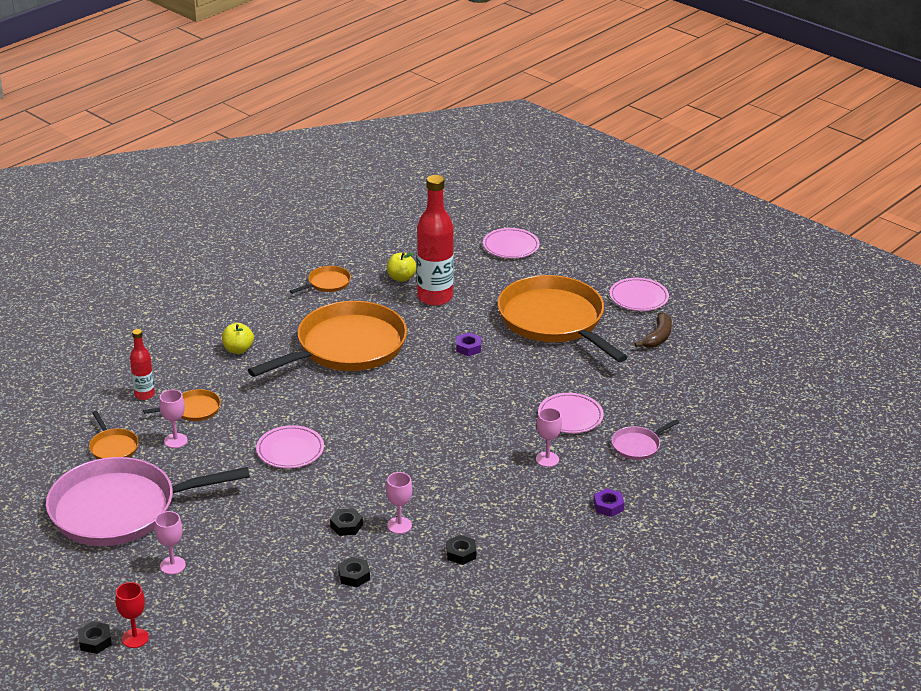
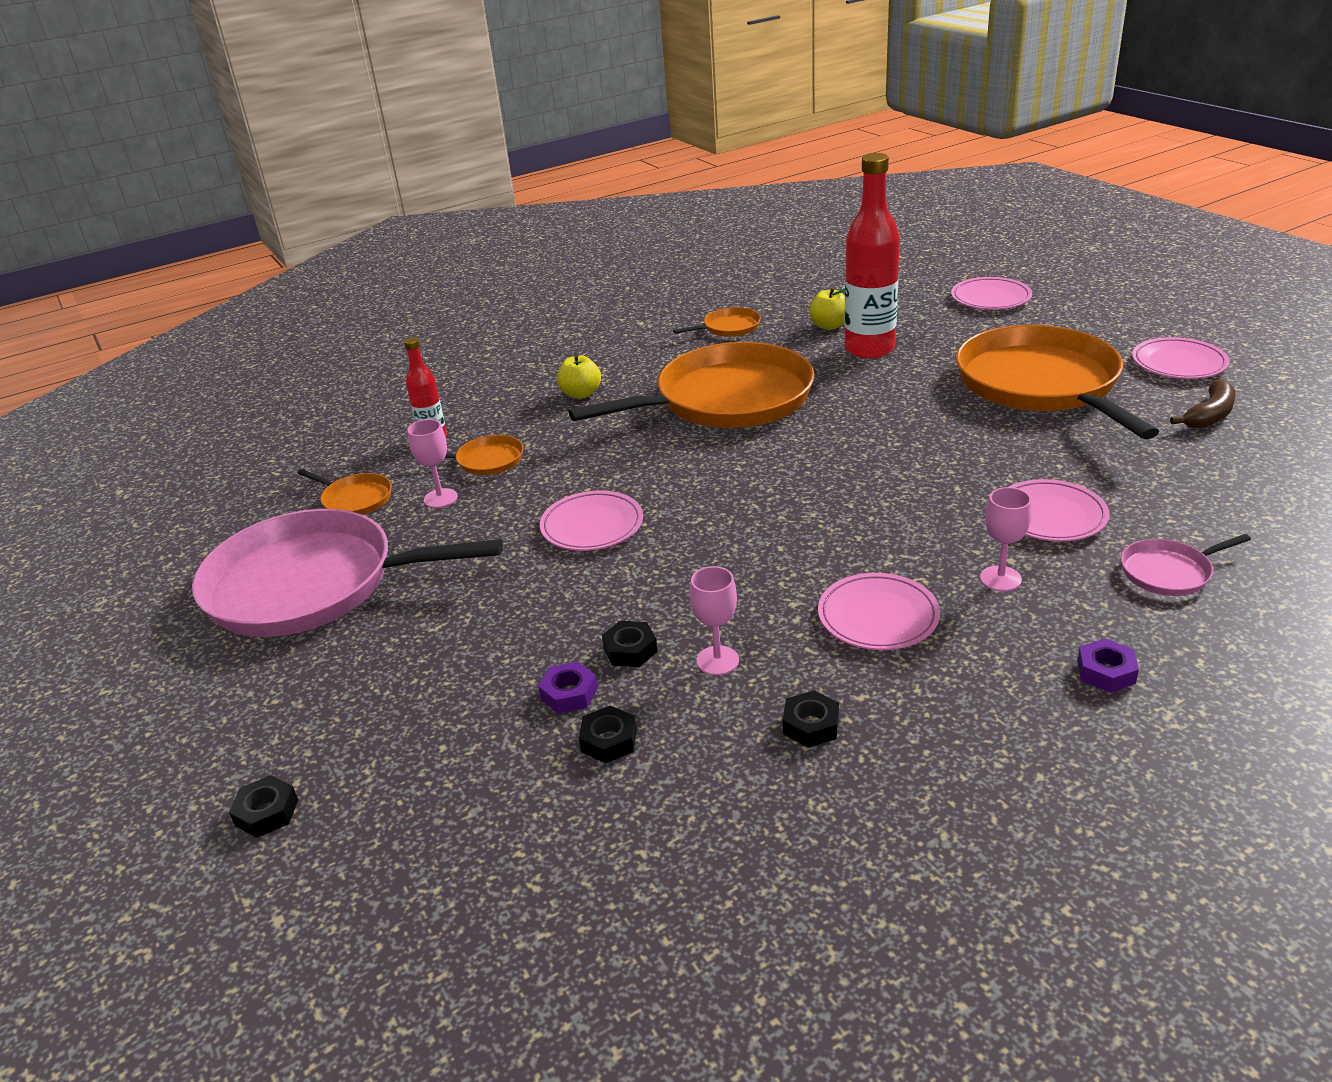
camera: 20 degrees right, 0 degrees up
(95, 641) = (140, 796): black nut -> black nut (266, 812)
(113, 447) = (355, 499): orange pan -> orange pan turned 45 degrees counterclockwise
(135, 638) = (202, 801): red goblet -> none
(172, 565) = (333, 681): pink goblet -> none
(468, 348) = (902, 411): purple nut -> purple nut (569, 694)
(483, 489) = (878, 617): none -> pink plate

